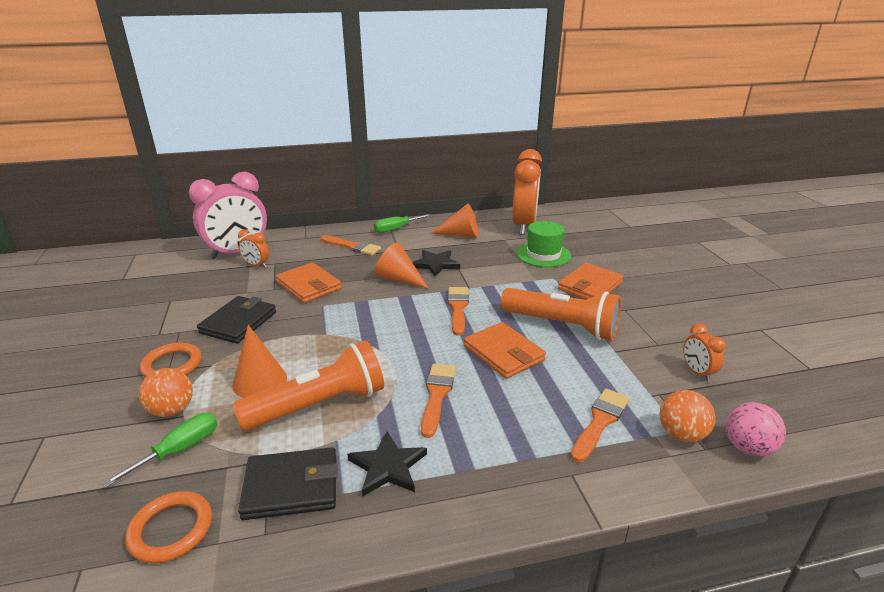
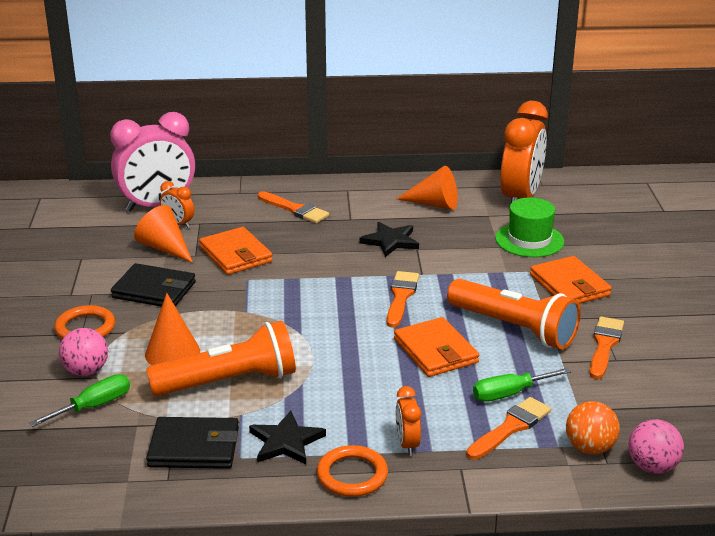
camera: 10 degrees right, 0 degrees up
(171, 529) = (88, 467): orange ring -> orange ring (352, 475)
(172, 410) = (86, 371): orange ball -> pink ball
(238, 322) = (154, 290): black wallet -> black wallet turned 75 degrees clockwise
(396, 229) = (354, 190): green screwdriver -> green screwdriver (509, 394)
(399, 279) = (341, 255): orange cone -> orange cone (165, 248)
(437, 395) = (350, 385): orange brush -> orange brush (604, 345)
(590, 286) = (569, 285): orange wallet -> orange wallet turned 75 degrees counterclockwise
(697, 372) = (643, 392): orange clock -> orange clock (407, 444)

